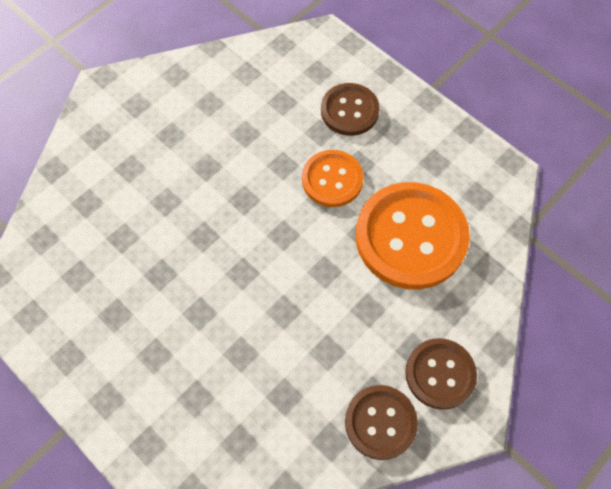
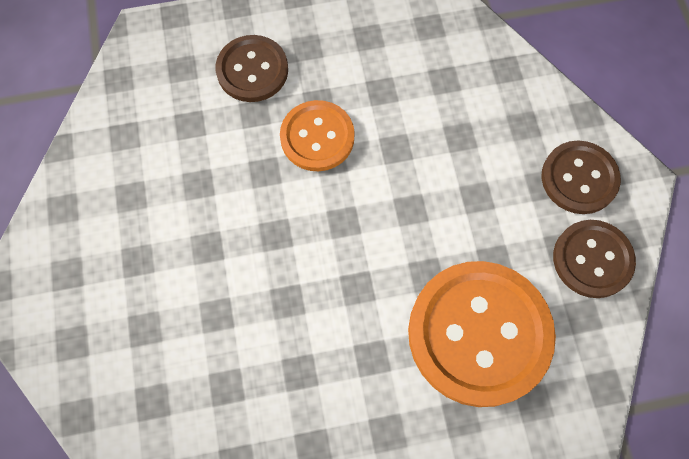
camera: 55 degrees left, 5 degrees up
(410, 237) = (430, 110): orange button -> orange button (479, 334)

